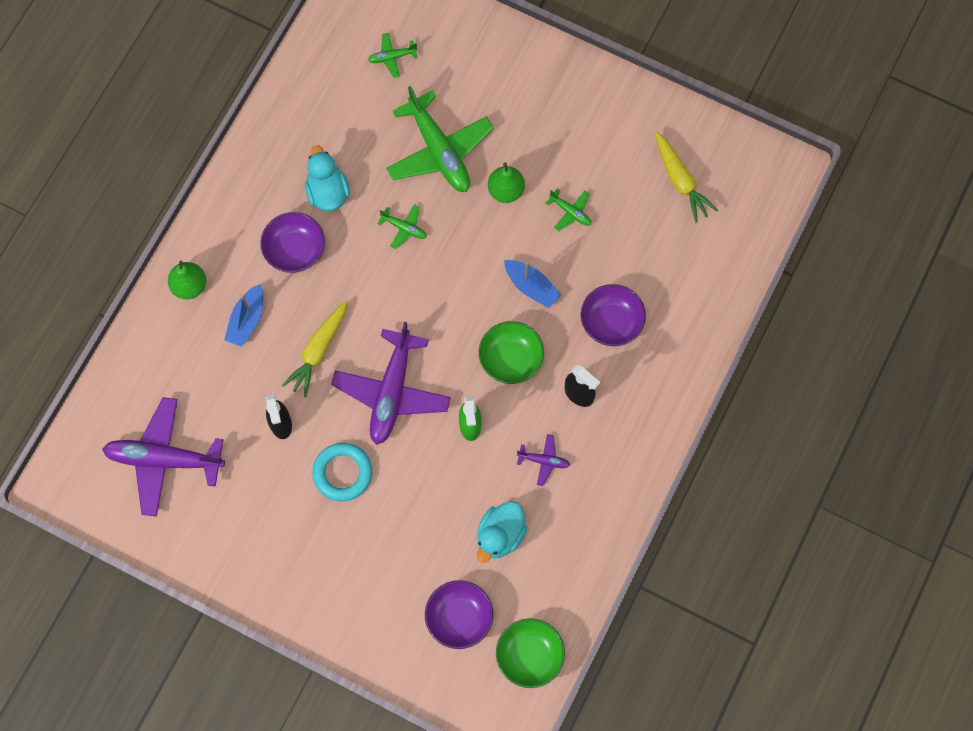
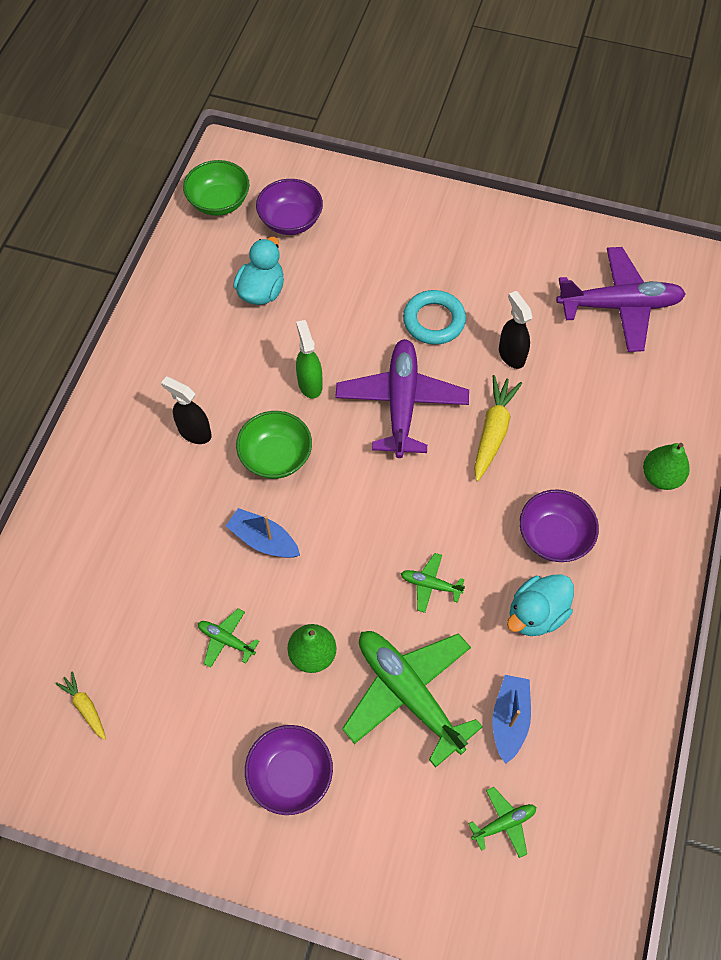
camera: 170 degrees right, 10 degrees down
(247, 320) = (583, 451): blue boat -> blue boat (509, 719)
(327, 192) = (536, 614): turquoise duck -> turquoise duck turned 75 degrees clockwise
(544, 461) = (225, 362): purple plane -> none
(611, 322) = (164, 515): purple bowl -> purple bowl (290, 775)
(680, 181) = (85, 707): yellow carrot -> yellow carrot, size x0.57

